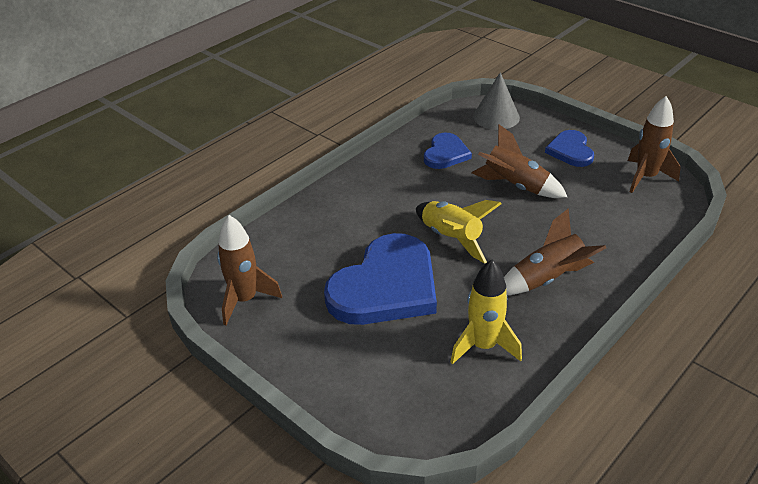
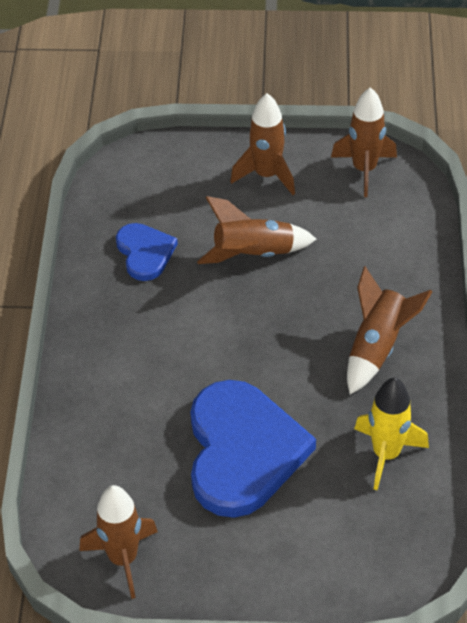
camera: 40 degrees left, 10 degrees up
(451, 238) = (251, 357): yellow rocket -> none
(496, 117) = (150, 170): grey cone -> none
(570, 151) = (267, 175): blue heart -> brown rocket

